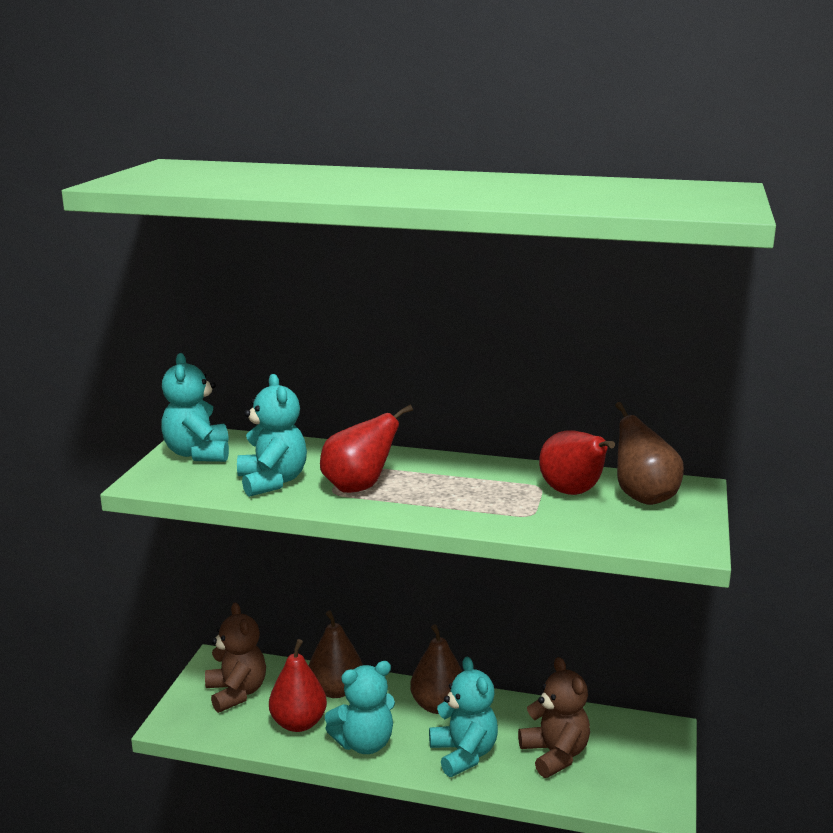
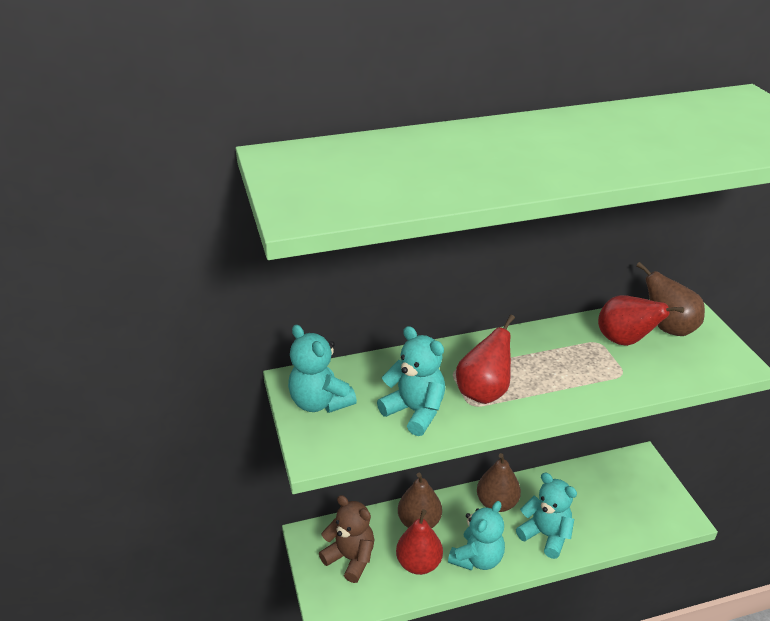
camera: 30 degrees left, 15 degrees up
(555, 754) = (598, 508): brown teddy bear -> none

